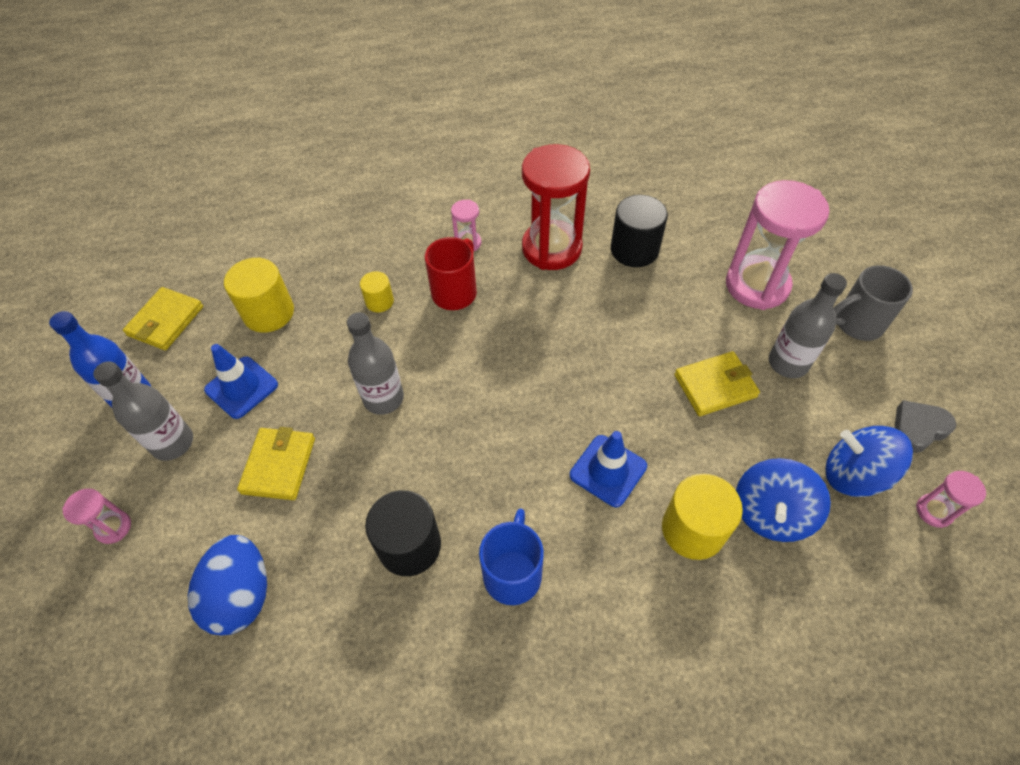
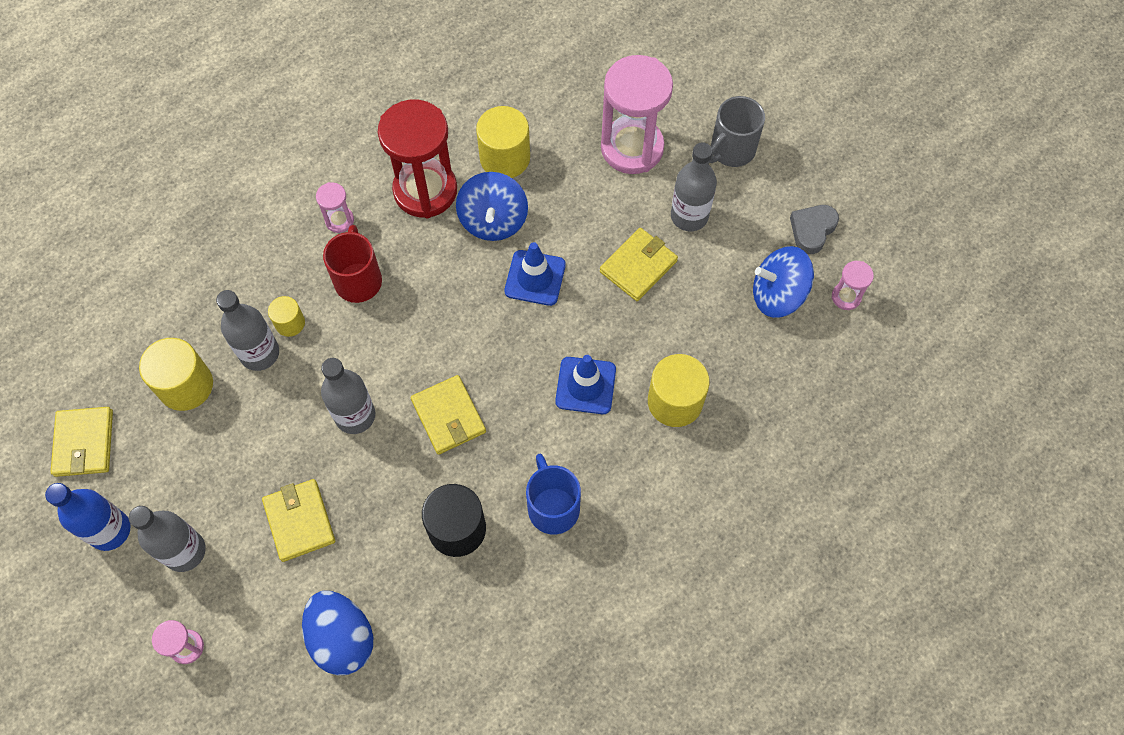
camera: 30 degrees left, 10 degrees up
(241, 387) = (212, 470): blue traffic cone -> blue traffic cone (535, 278)
(341, 314) = (259, 353): none -> grey bottle
(463, 437) = (448, 416): none -> yellow wallet
(634, 250) = (505, 158): black cylinder -> yellow cylinder
(771, 513) = (728, 358): blue spinning top -> blue spinning top (493, 220)

